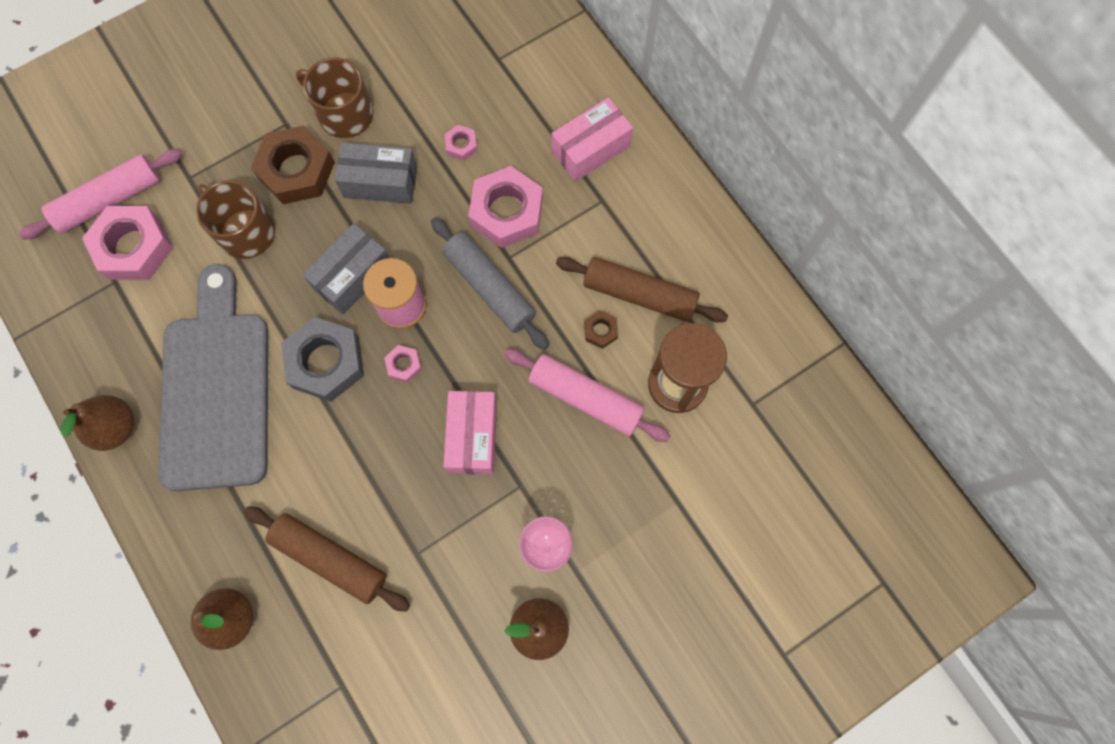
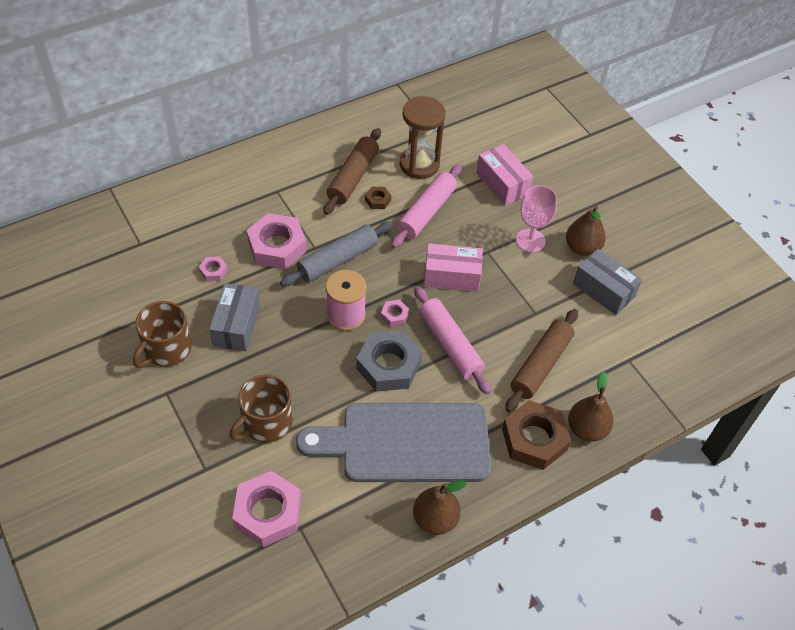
camera: 90 degrees left, 20 degrees down
(109, 200) = (216, 536): pink rolling pin -> pink rolling pin (450, 345)
(296, 170) = (214, 385): brown nut -> brown nut (534, 439)
(352, 276) = (317, 346): grey box -> grey box (603, 290)
(591, 149) = (233, 194): pink box -> pink box (502, 184)

